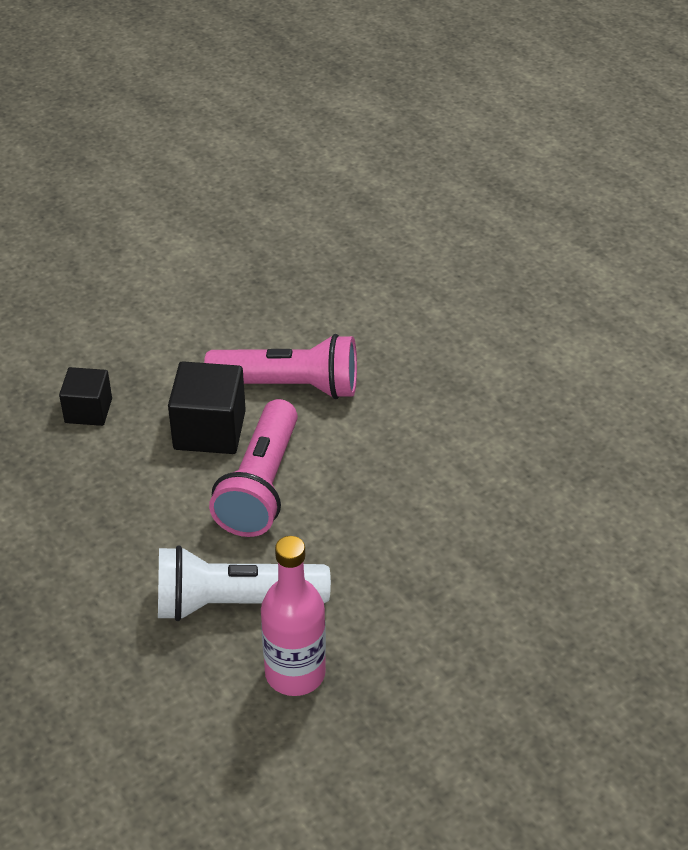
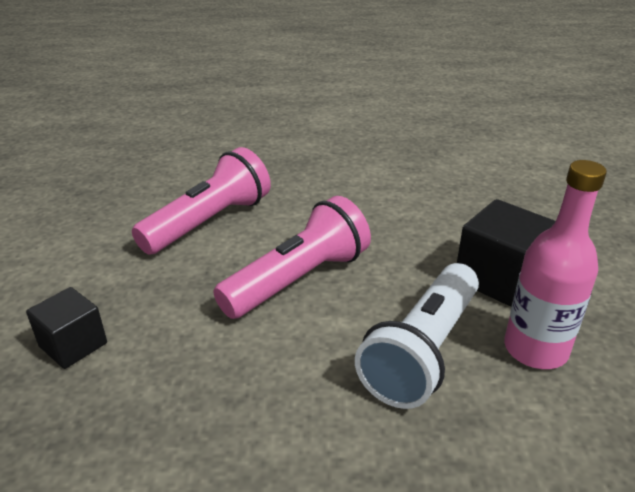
camera: 55 degrees left, 10 degrees down
(209, 430) = (201, 280): black cube -> black cube (498, 278)
(260, 486) = (298, 279): pink flashlight -> pink flashlight turned 90 degrees counterclockwise

